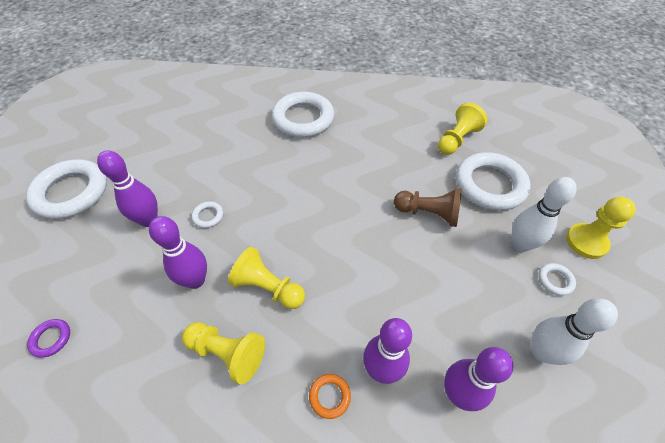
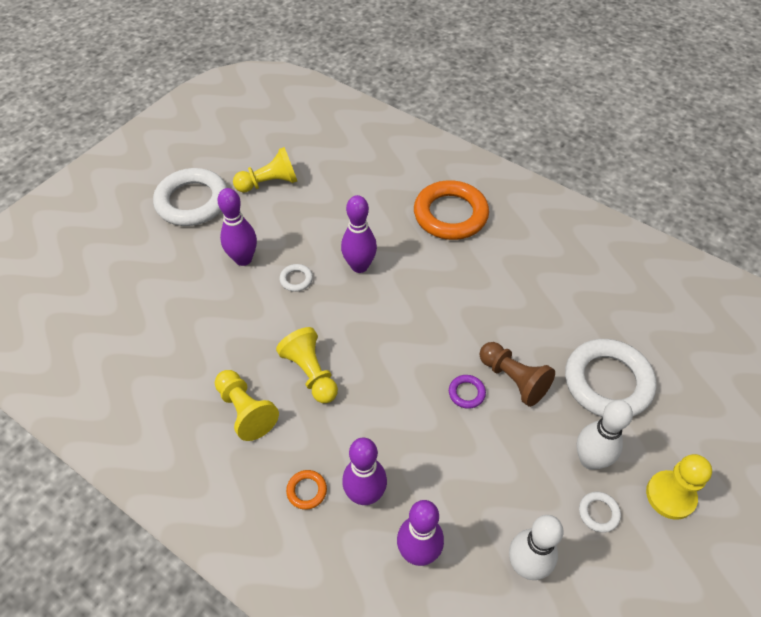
camera: 30 degrees right, 0 degrees up
(51, 339) = (122, 328): purple ring -> purple ring (466, 393)
(195, 280) = (253, 335): purple bowling pin -> purple bowling pin (359, 266)
(303, 119) = (450, 214): white ring -> orange ring
(457, 139) = (610, 314): yellow pawn -> yellow pawn (269, 183)

